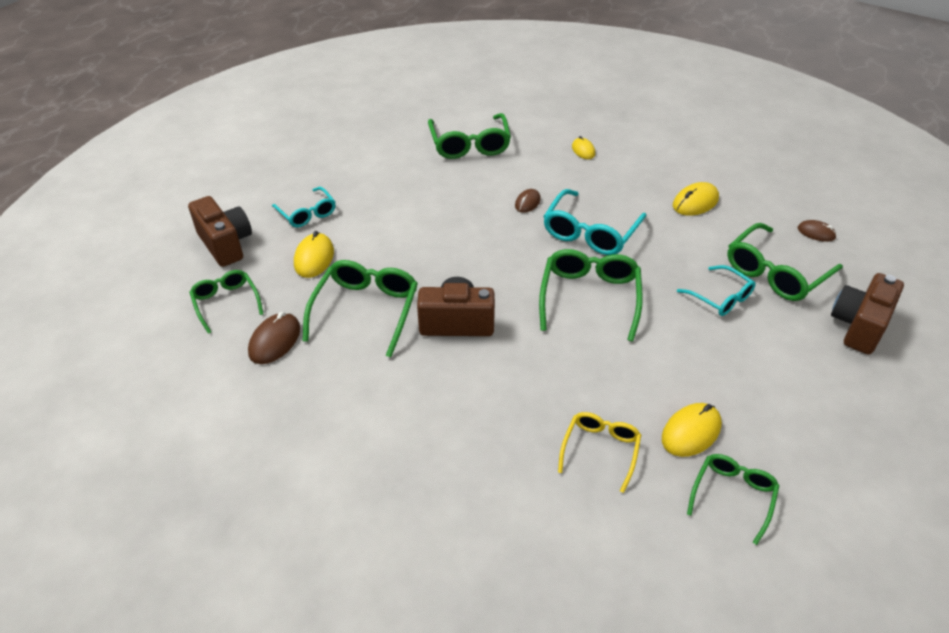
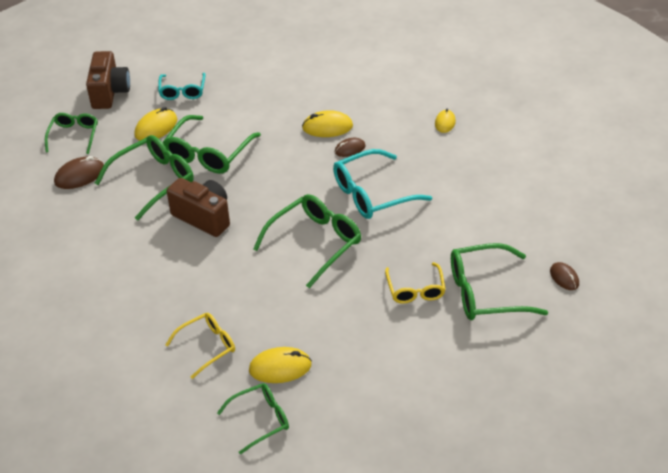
camera: 35 degrees right, 0 degrees up
(469, 144) = (357, 81): green glasses -> green glasses (208, 153)
(695, 202) = (488, 206): yellow mouse -> yellow mouse (327, 127)
(720, 297) = (415, 289): turquoise glasses -> yellow glasses
(858, 326) = (501, 364): brown camera -> none

